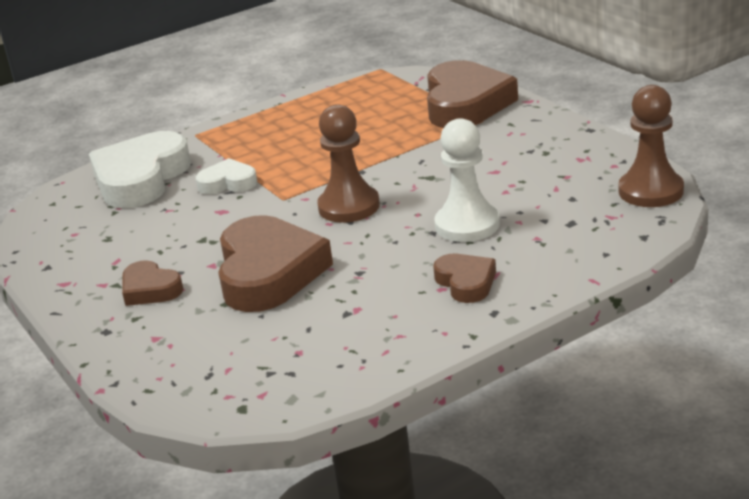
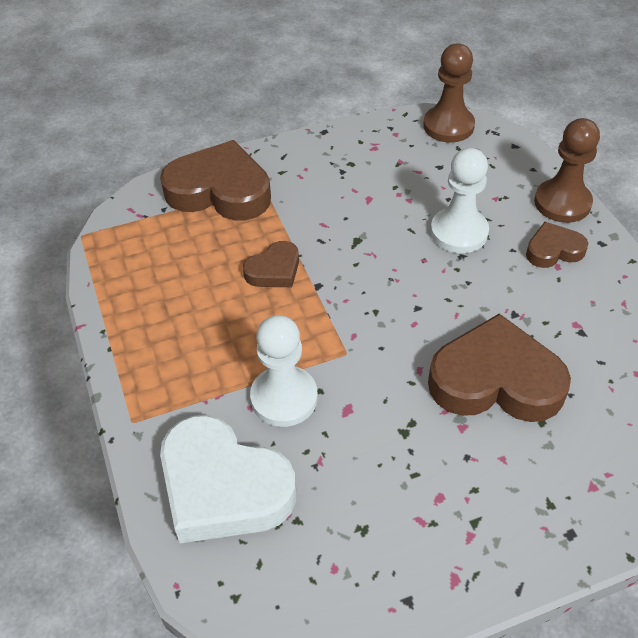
camera: 80 degrees left, 20 degrees up
(150, 289) = (497, 487): brown heart -> brown heart (274, 270)
(228, 183) = (284, 398): white heart -> white pawn
(349, 206) = (389, 304): brown pawn -> brown pawn (562, 203)

